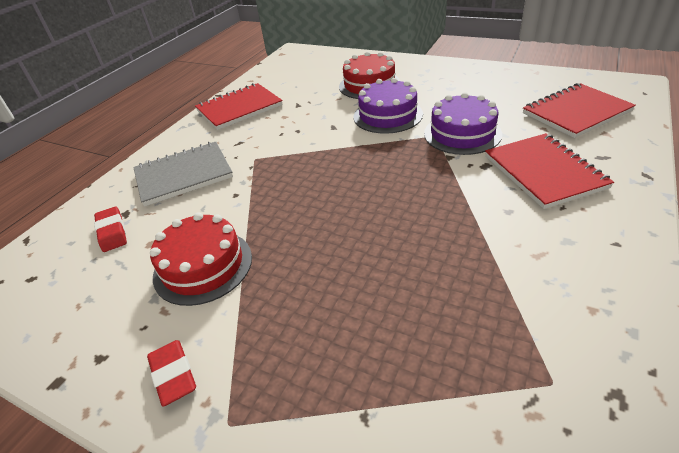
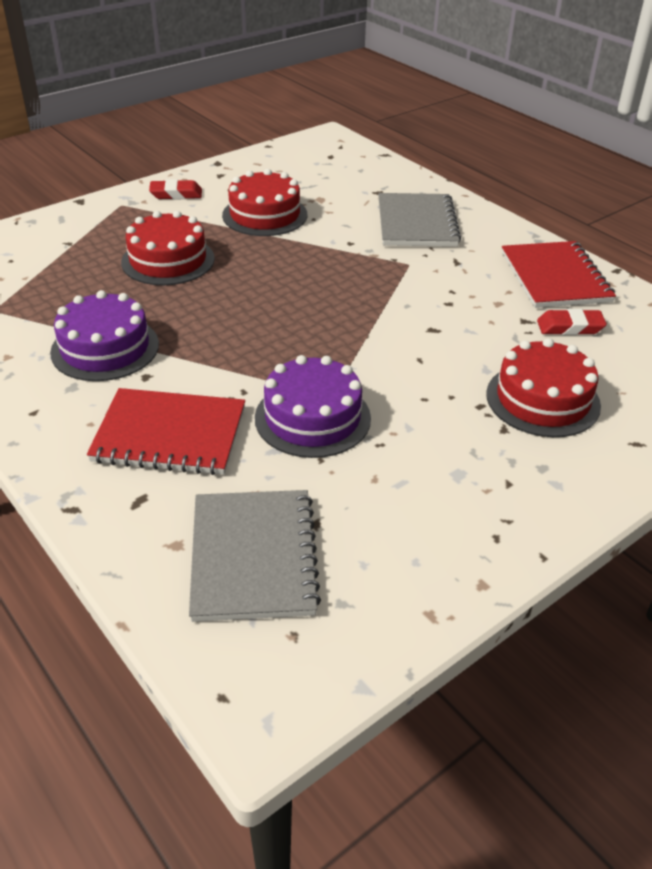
camera: 110 degrees right, 0 degrees up
(112, 232) = (355, 185): red eraser -> red eraser (570, 327)
(339, 291) = (168, 260): none -> red cake
(387, 115) = (423, 379): purple cake -> purple cake (105, 348)
(576, 112) = (253, 557): red notebook -> grey notebook

